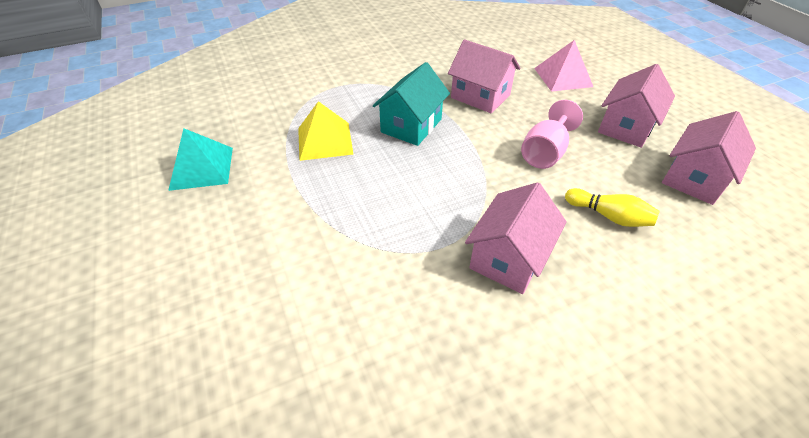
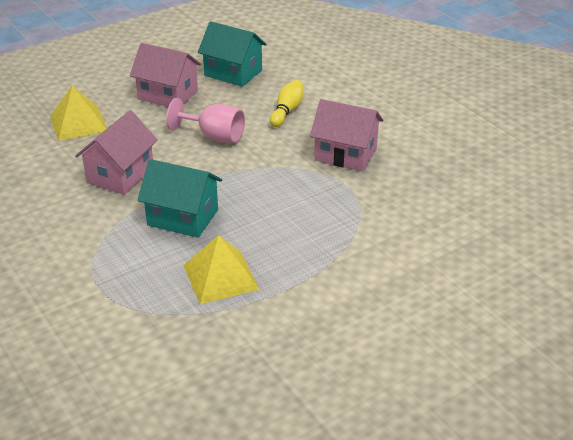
camera: 100 degrees left, 10 degrees down
(202, 168) = (291, 367): turquoise pyramid -> none
(563, 77) = (78, 123): pink pyramid -> yellow pyramid
(694, 178) = (233, 73): pink house -> turquoise house

